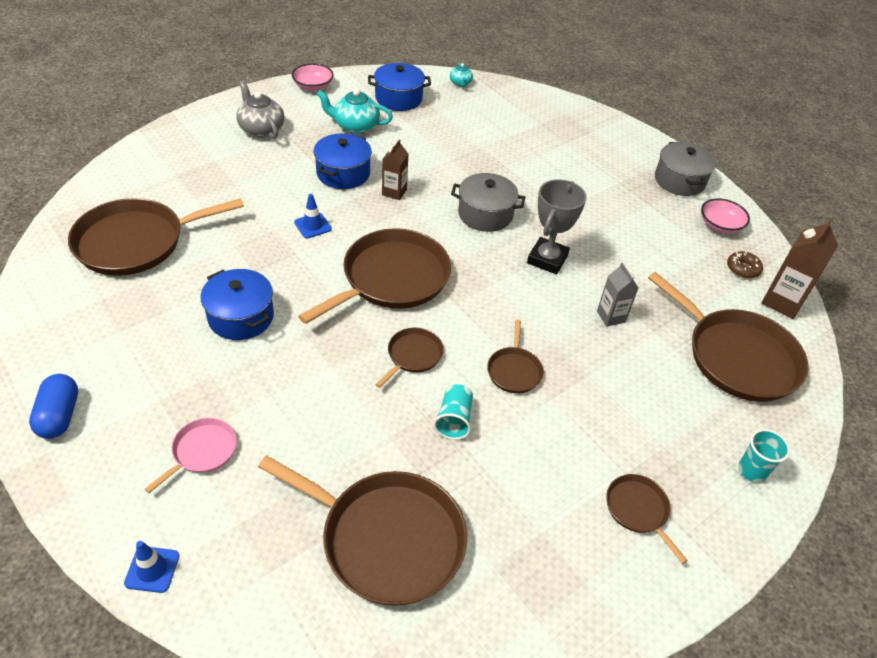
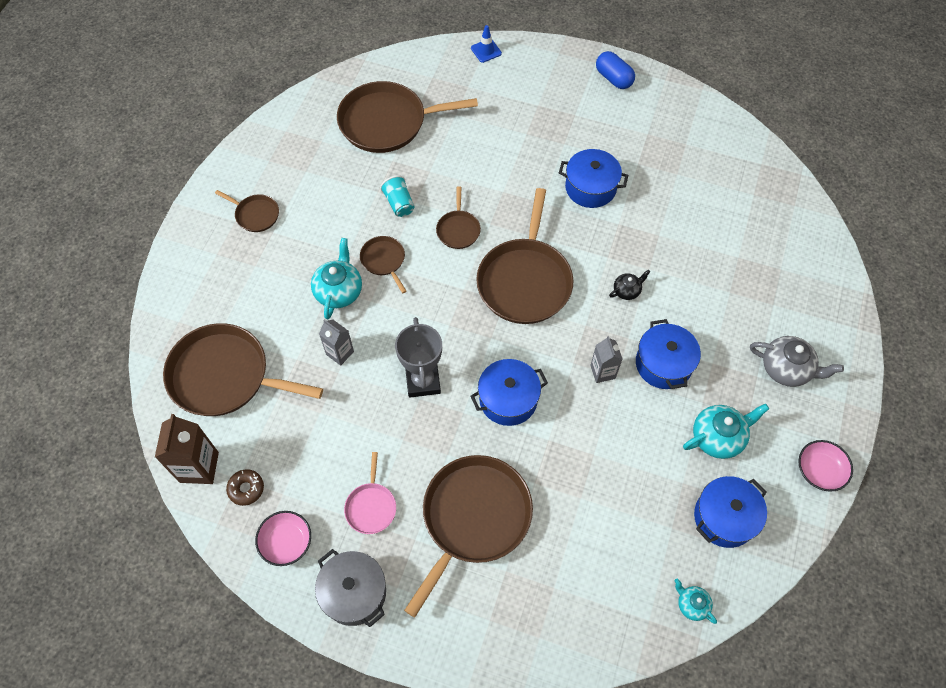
camera: 150 degrees right, 15 degrees up
(136, 242) = (722, 195): brown pan -> brown pan (473, 518)
(202, 451) = (521, 105): pink pan -> pink pan (371, 507)
(313, 226) = (627, 290): blue traffic cone -> black teapot
(394, 192) = (602, 372): brown carton -> grey carton
(485, 214) = (508, 399): grey pot -> blue pot
(581, 368) = (339, 291): none -> turquoise teapot
(752, 471) = (189, 282): turquoise cup -> none

